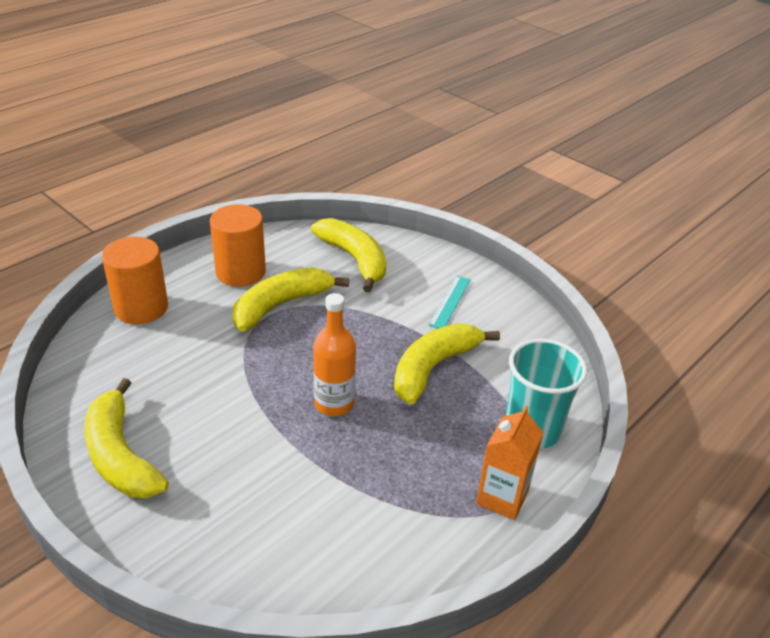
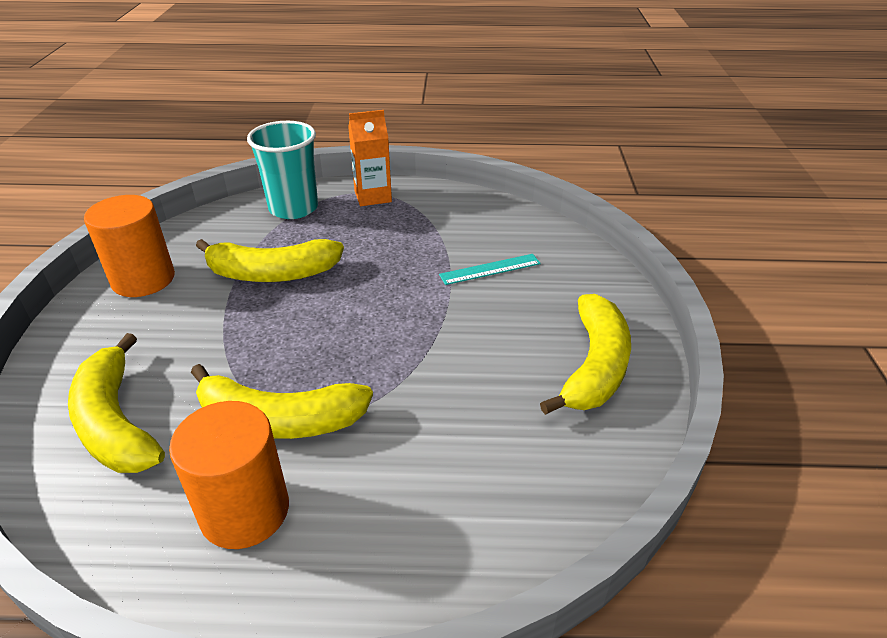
camera: 130 degrees left, 0 degrees up
(141, 308) = (425, 546): orange cylinder -> orange cylinder (143, 279)
(334, 403) = (381, 297): orange bottle -> none
(355, 259) = (116, 422): yellow banana -> yellow banana turned 45 degrees counterclockwise
(450, 302) = (151, 310): turquoise ruler -> turquoise ruler (490, 269)

